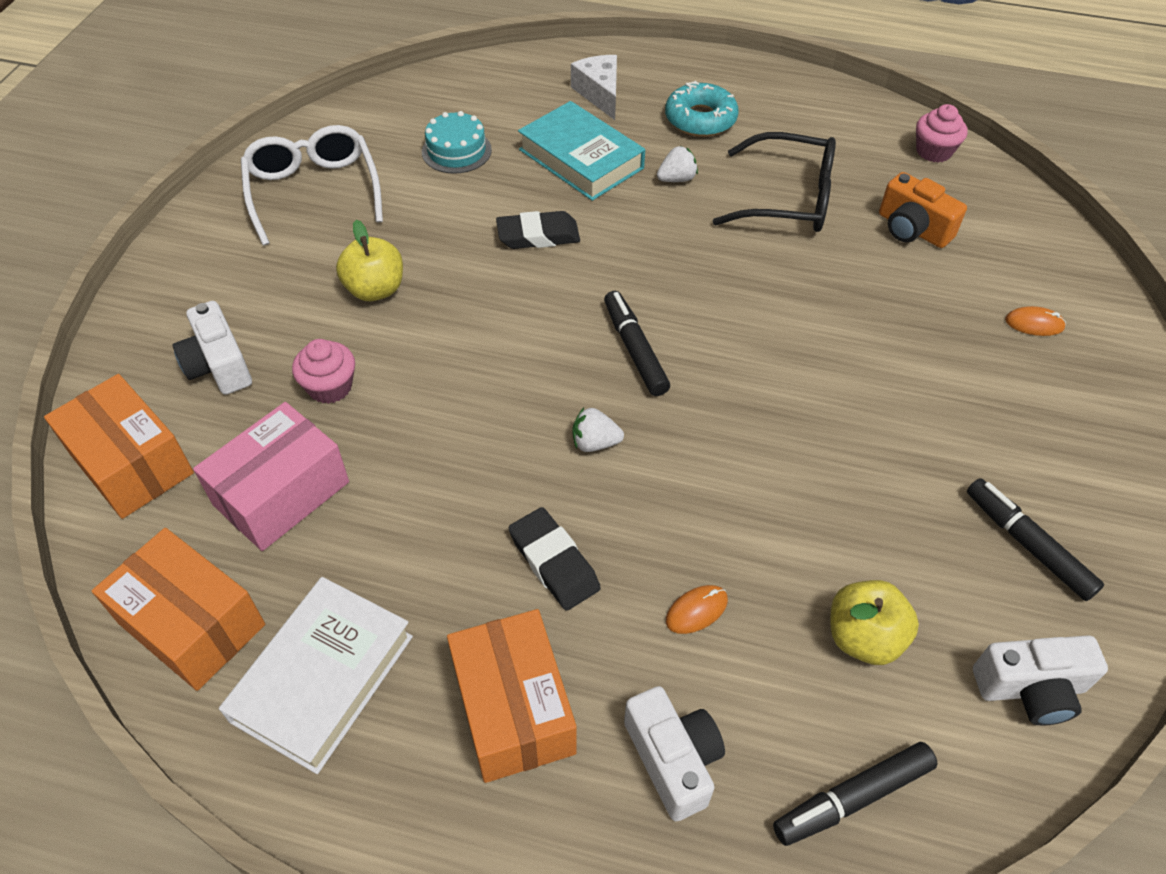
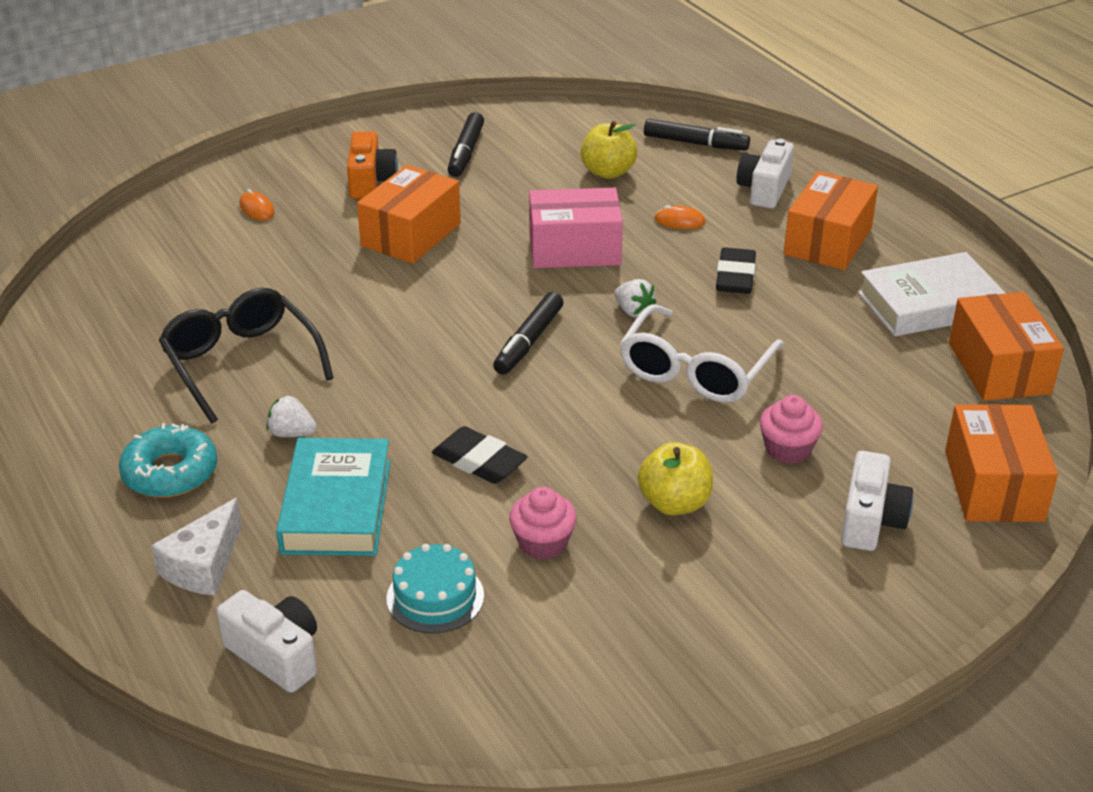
camera: 135 degrees left, 15 degrees down
(281, 493) = (885, 403): pink box -> pink box (574, 249)
(313, 192) = (633, 647): white glasses -> white glasses (695, 370)
(884, 390) = (411, 235): none -> orange box
(912, 229) = (205, 291): orange camera -> orange camera (371, 181)
(933, 151) = (67, 324): pink cupcake -> pink cupcake (543, 543)
(1030, 689) = (559, 125): white camera -> white camera (276, 655)

